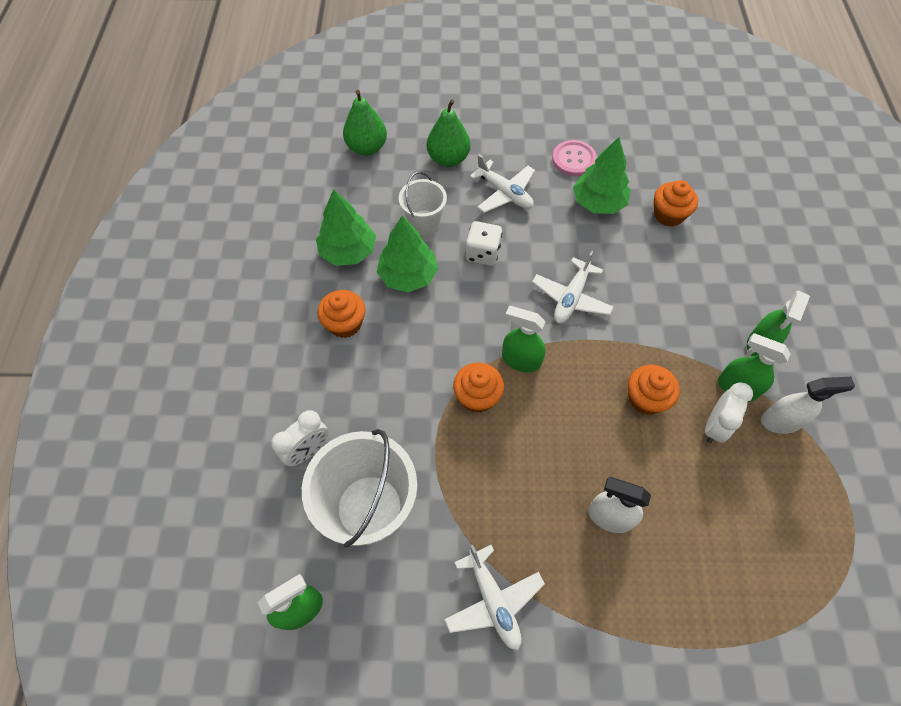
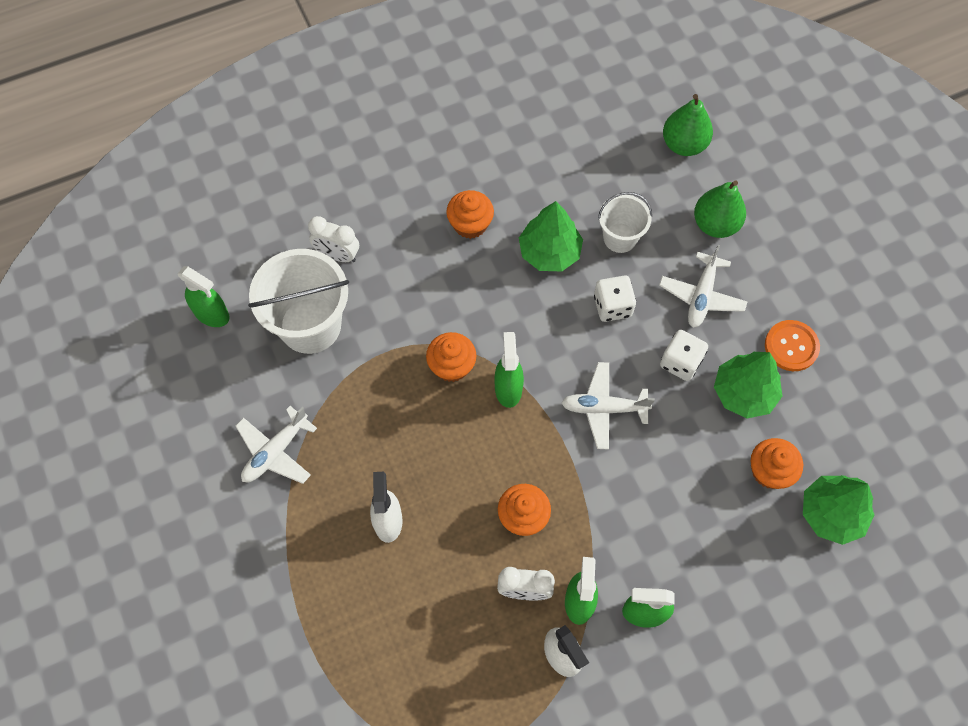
camera: 65 degrees right, 5 degrees up
(348, 251) = (549, 189): green tree -> green tree (831, 513)
(554, 230) = (680, 362): none -> white dice
(573, 159) = (791, 346): pink button -> orange button

